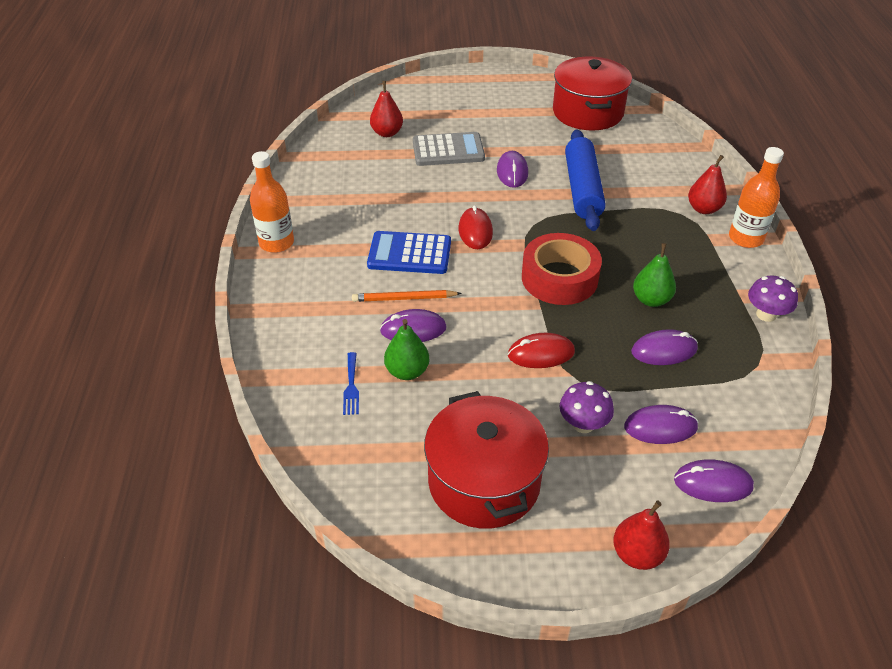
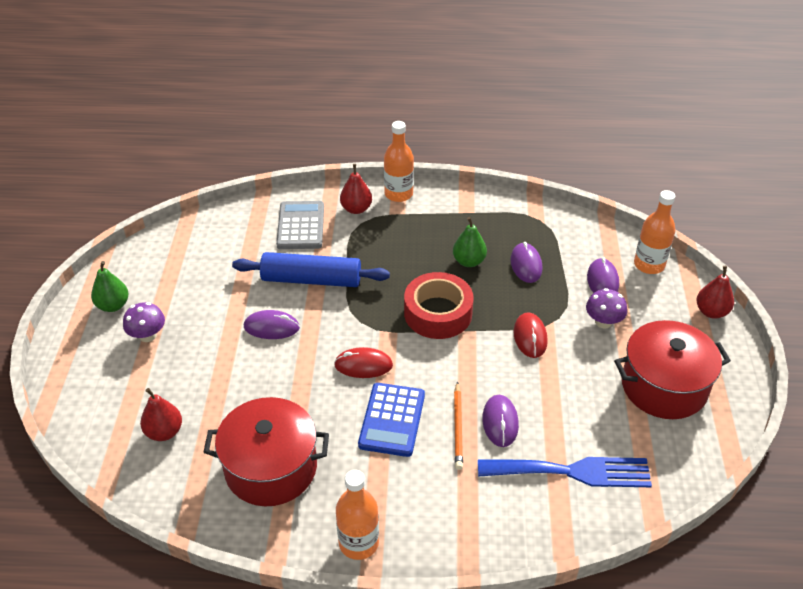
camera: 85 degrees left, 0 degrees up
(351, 386) = (572, 471): blue fork -> blue fork, size x2.35
(407, 371) = (553, 429): green pear -> green pear (113, 305)
(448, 150) = (217, 376): grey calculator -> grey calculator (301, 226)
(587, 112) = (180, 256): red pot -> red pot (271, 468)
(713, 483) = (649, 265): purple mouse -> orange bottle
(766, 314) = (488, 204): purple mushroom -> purple mushroom (147, 335)

